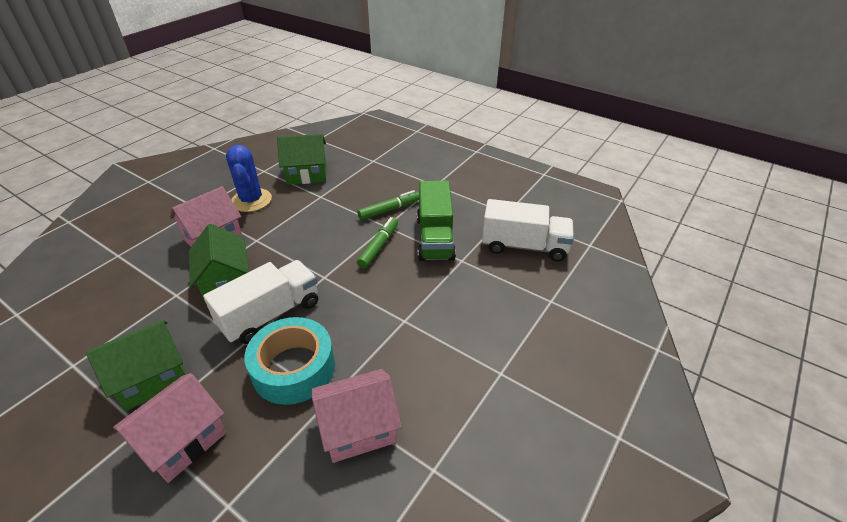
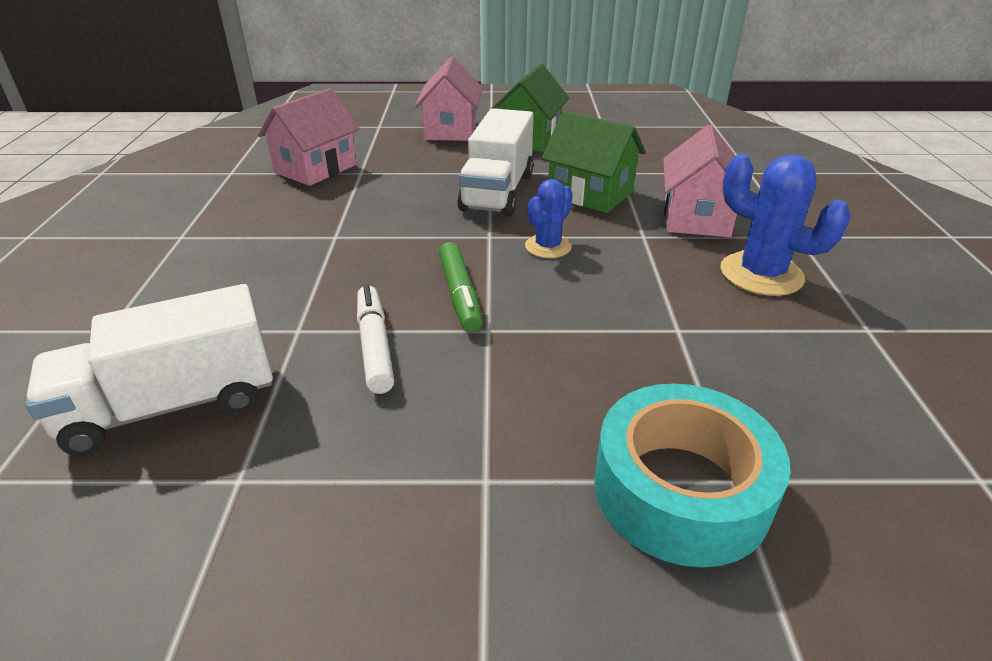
camera: 145 degrees right, 5 degrees down
(293, 368) = (417, 174): turquoise tape -> turquoise tape (680, 490)
(307, 174) = (785, 360): green house -> none
(307, 255) = (548, 246): none -> blue cactus
(389, 210) = (517, 361): green marker -> none
(435, 238) = (374, 346): green truck -> white marker

